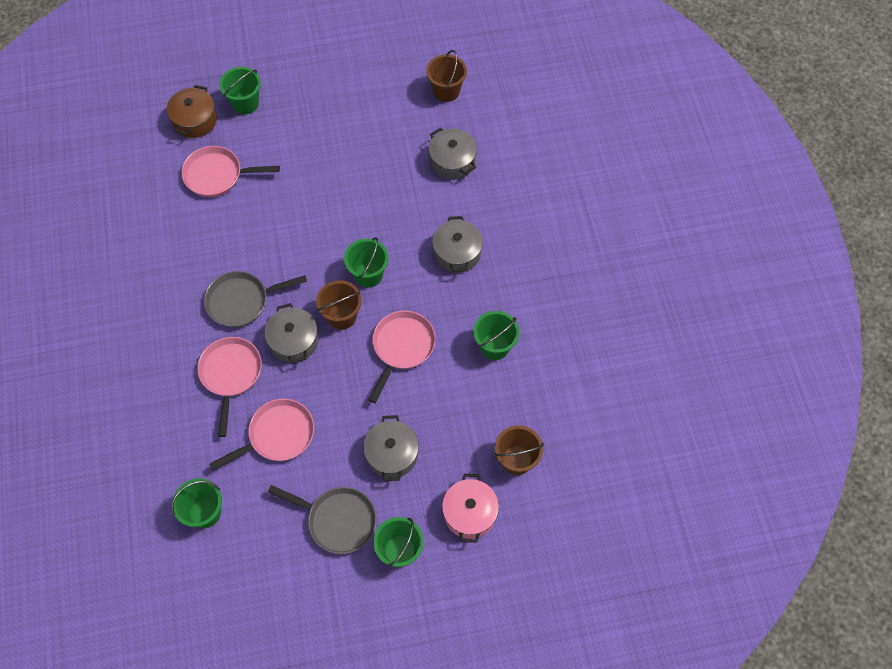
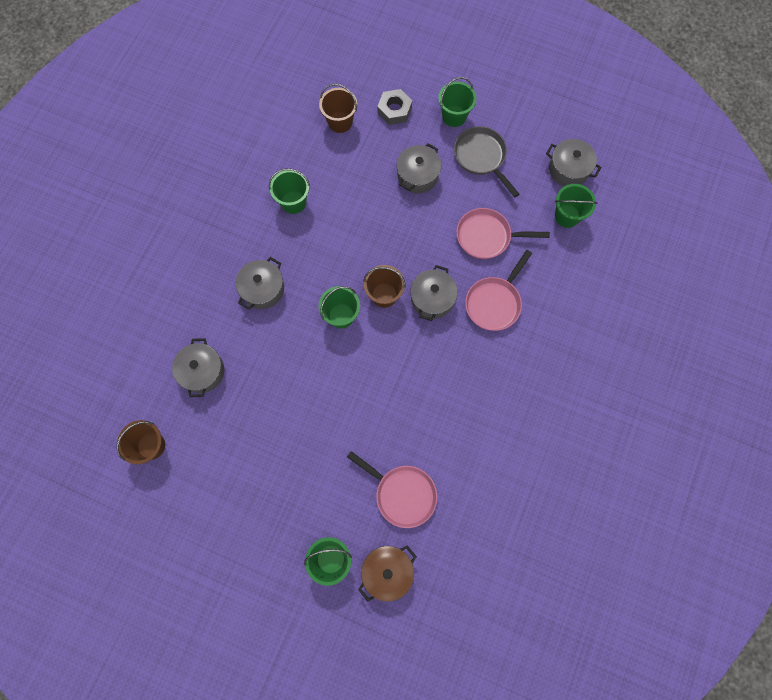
camera: 145 degrees left, 10 degrees up
(232, 570) = (568, 169): none -> grey pot
(242, 301) = (451, 357): grey pan -> none
(402, 347) = (358, 243): pink pan -> none
(470, 513) = (394, 110): pink pot -> grey nut

